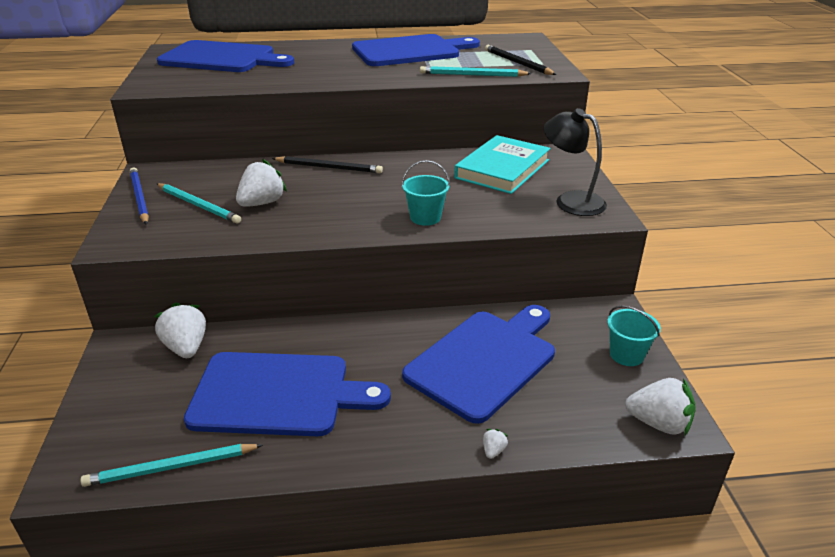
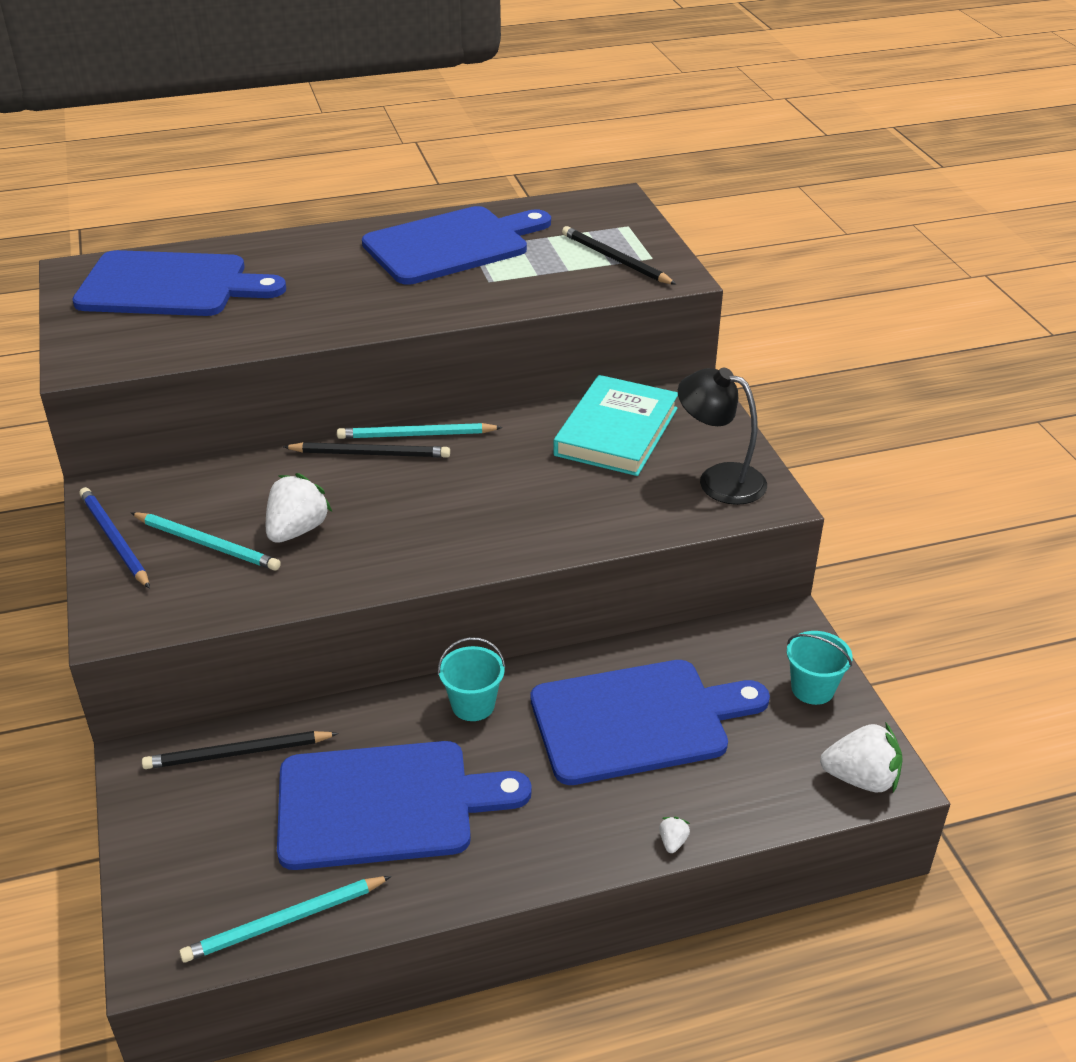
camera: 10 degrees left, 5 degrees up
(186, 347) = (237, 753): white strawberry -> black pencil
(425, 217) = (531, 530): turquoise bucket -> turquoise bucket (473, 705)
(472, 75) = (557, 292): turquoise pencil -> turquoise pencil (416, 435)
(484, 360) = (637, 720): blue cutting board -> blue cutting board turned 45 degrees clockwise

